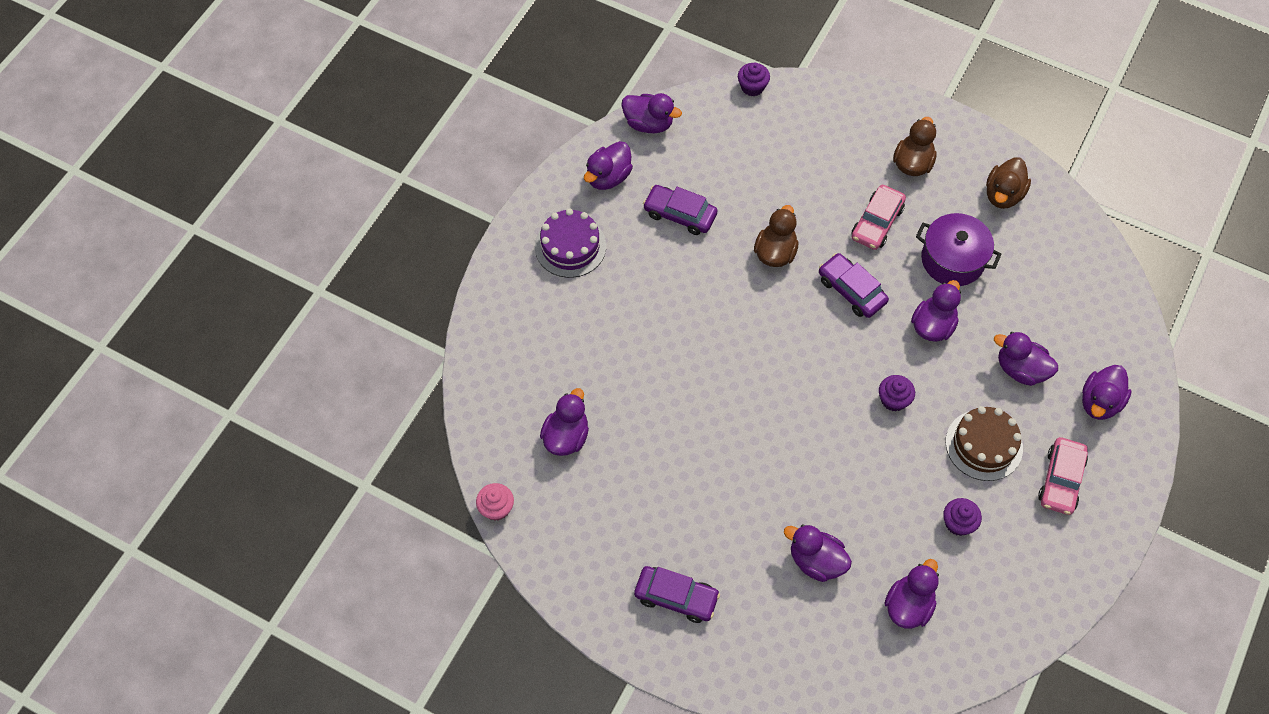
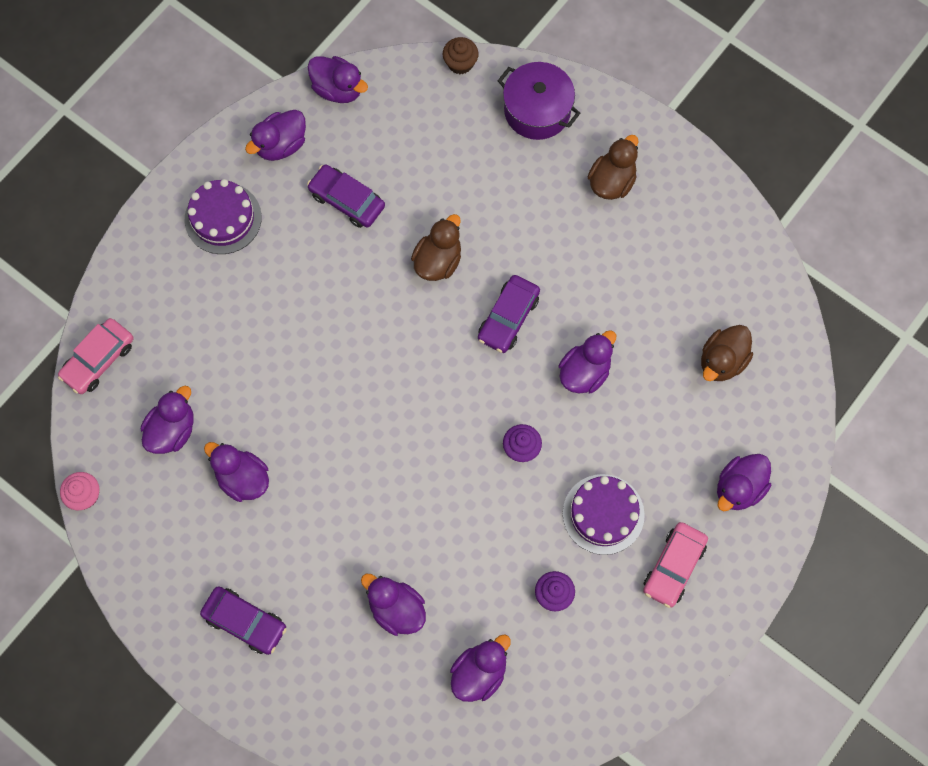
camera: 10 degrees right, 10 degrees up
(752, 87) = (460, 63): purple cupcake -> brown cupcake
(851, 290) = (508, 318): purple car -> purple car turned 120 degrees counterclockwise
(877, 223) = (555, 244): pink car -> pink car (98, 360)
(952, 260) = (625, 300): purple pot -> purple pot (537, 110)
(984, 445) = (603, 514): brown cake -> purple cake
(1003, 195) = (700, 234): brown duck -> brown duck (722, 361)
(1020, 369) = (665, 437): purple duck -> purple duck (242, 478)

